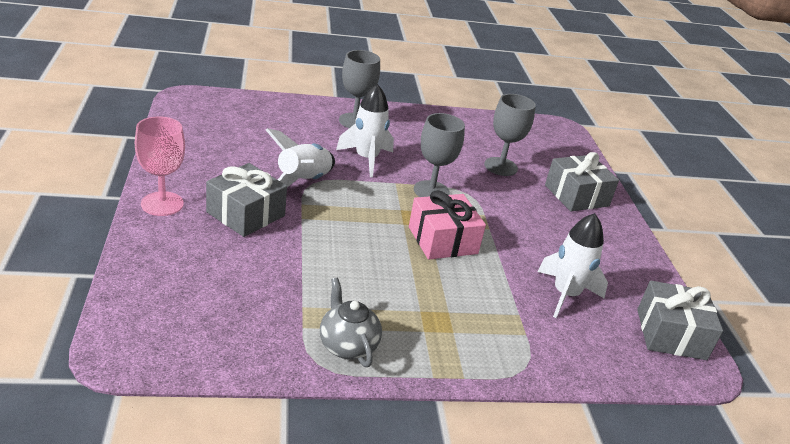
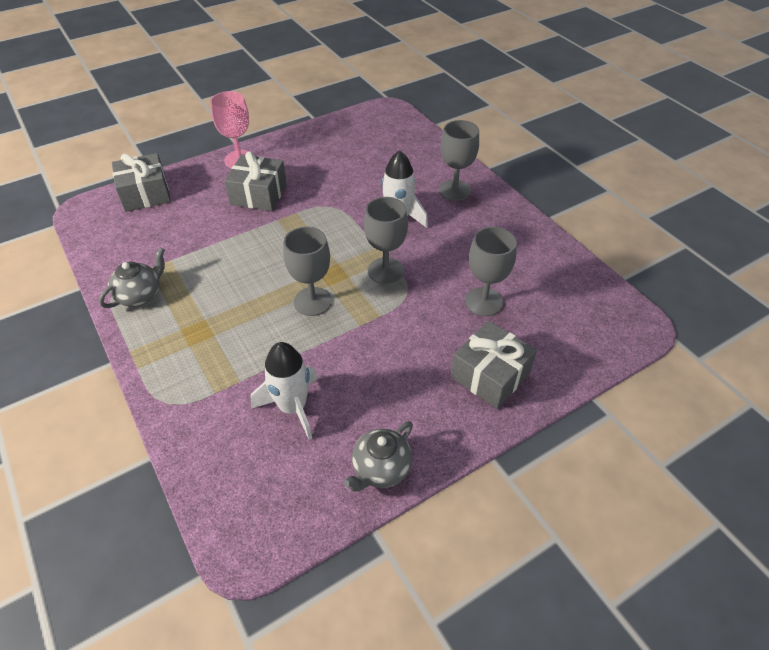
camera: 70 degrees right, 15 degrees up
(303, 182) = (327, 201): white rocket -> none
(442, 240) = (312, 301): pink gift -> grey goblet
(645, 275) = (380, 469): none -> grey teapot
(671, 334) = (286, 511): grey gift -> grey gift (145, 194)

